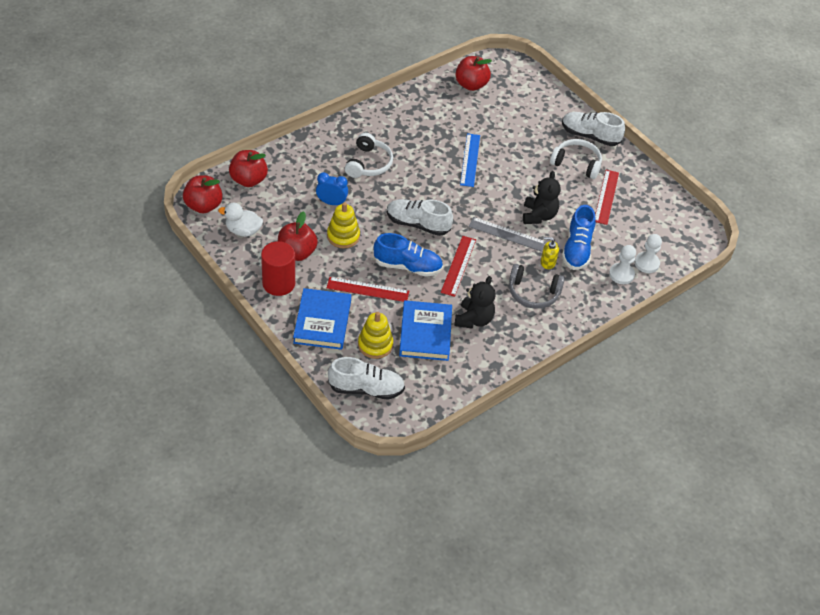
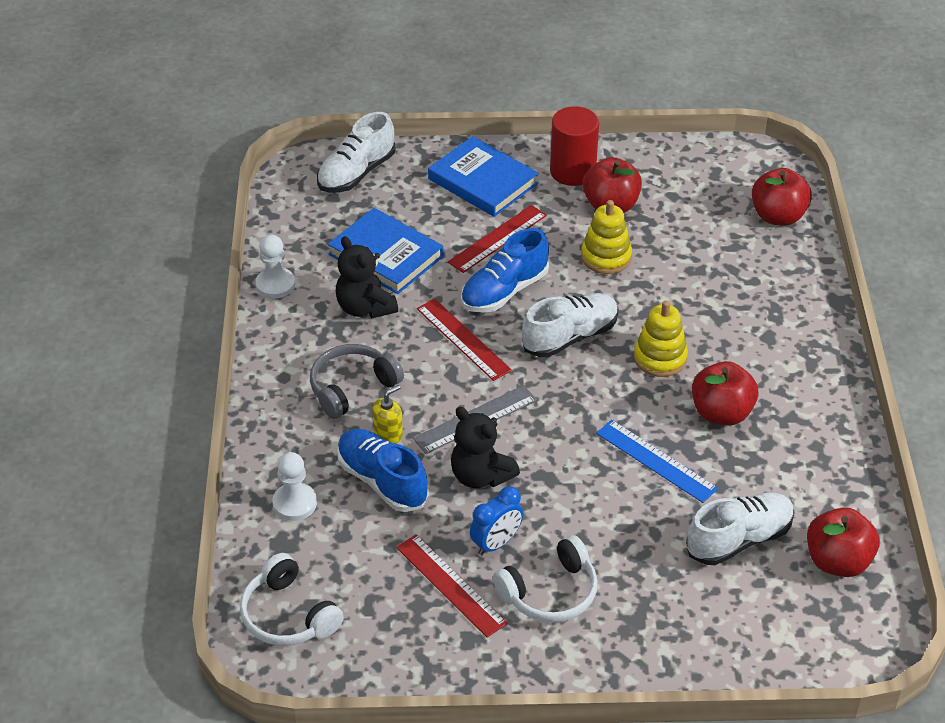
camera: 130 degrees right, 5 degrees down
(203, 206) = (757, 161): red apple -> red apple (721, 413)
(243, 231) = (686, 177): white duck -> none
(331, 203) = (676, 273): blue clock -> blue clock (496, 543)
(368, 164) = (728, 344): white headphones -> white headphones (288, 615)
(375, 345) = (409, 207): yellow stacking toy -> yellow stacking toy (660, 358)
(590, 136) = (600, 654): white shoe -> white shoe (739, 539)
(646, 263) = (286, 547): white pawn -> white pawn (275, 285)

